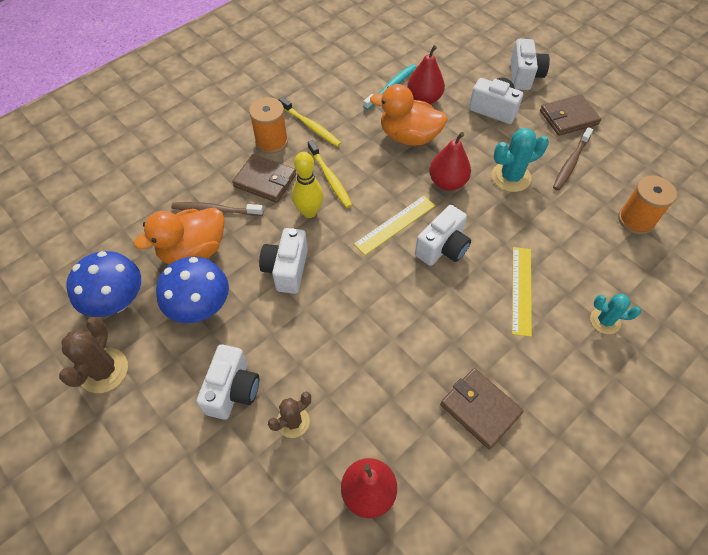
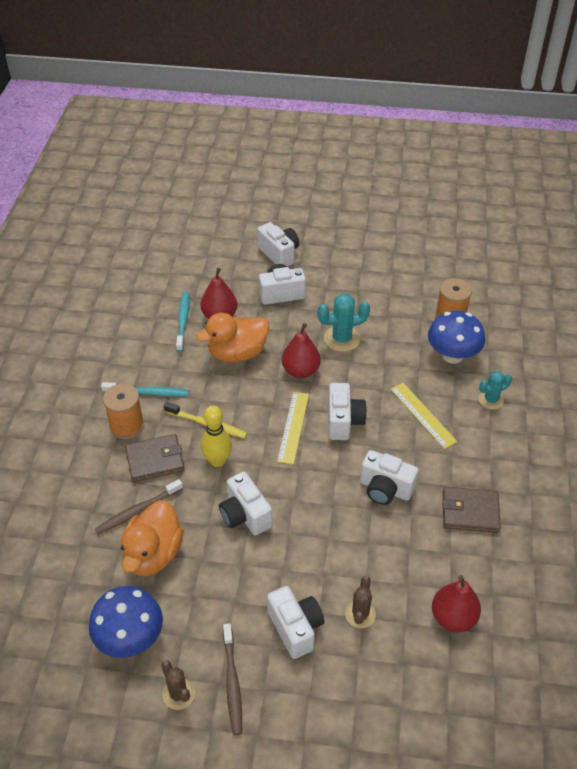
camera: 40 degrees left, 10 degrees down
(104, 370) = (178, 694): brown cactus -> brown cactus, size x0.65
(200, 307) = (206, 590): blue mushroom -> blue mushroom (452, 355)
(311, 126) = (148, 393): yellow toothbrush -> turquoise toothbrush
(421, 331) = (385, 489): none -> white camera
(511, 177) = (342, 339): turquoise cactus -> turquoise cactus turned 45 degrees clockwise
(568, 118) = (340, 269): brown wallet -> none
(570, 163) = (373, 303): brown toothbrush -> brown toothbrush (232, 683)

